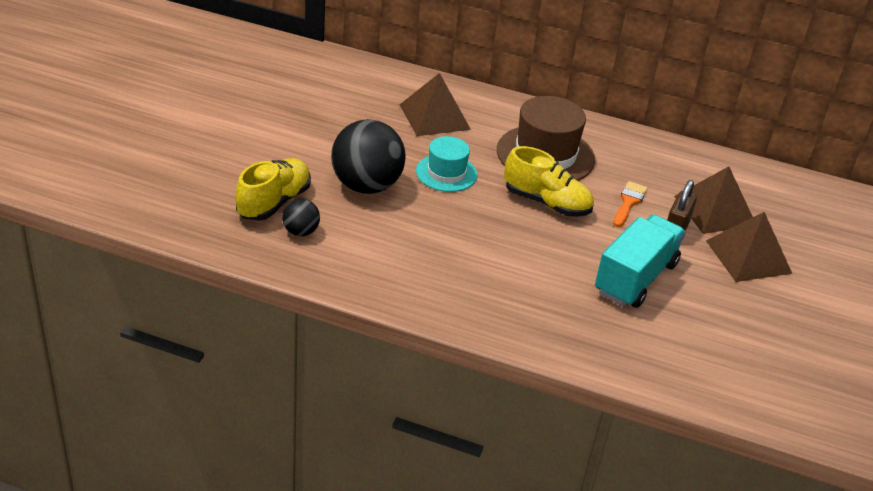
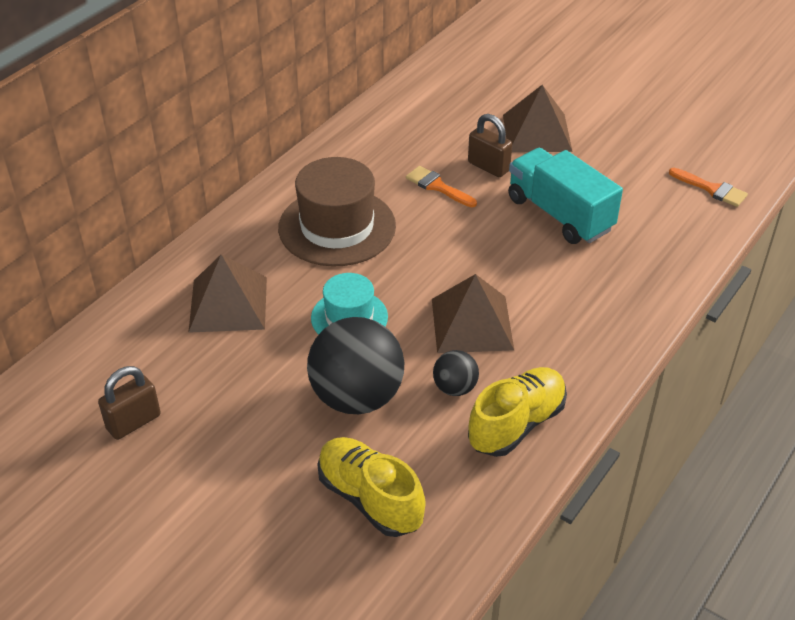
camera: 70 degrees left, 5 degrees up
(300, 231) = (436, 479): black ball -> black ball (455, 388)
(310, 96) = (133, 422): none -> brown padlock
(546, 203) = (425, 247): yellow shoe -> yellow shoe (516, 424)
(715, 210) = (463, 133): brown pyramid -> brown pyramid (472, 324)
(741, 385) = (712, 189): none -> orange brush

